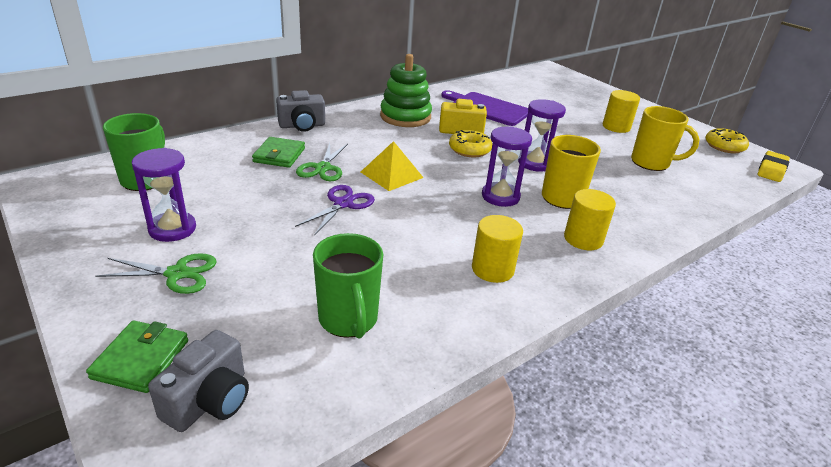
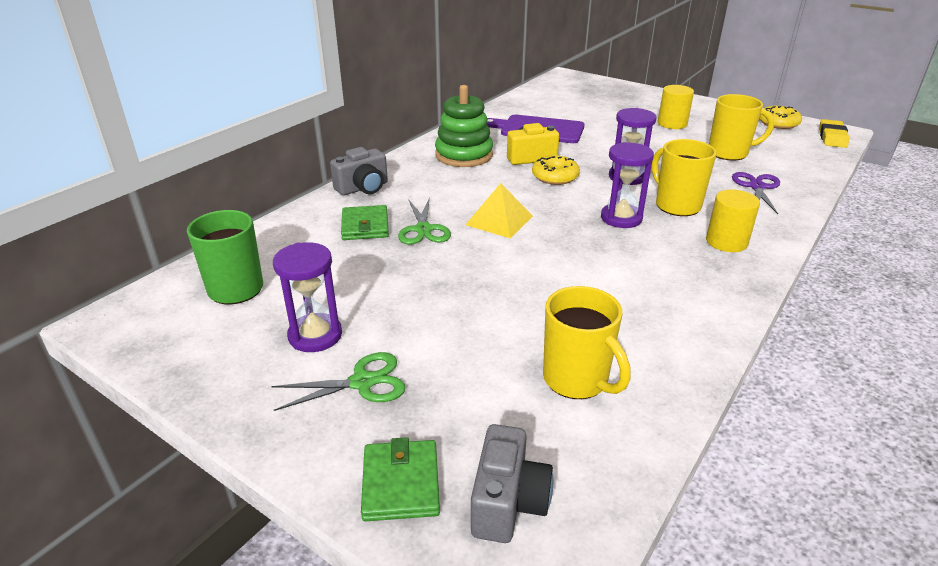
camera: 15 degrees left, 0 degrees up
(343, 204) = (475, 263): purple scissors -> purple scissors (757, 187)
(348, 320) = (577, 380): green mug -> yellow mug
(492, 269) = (670, 292): yellow cylinder -> none

